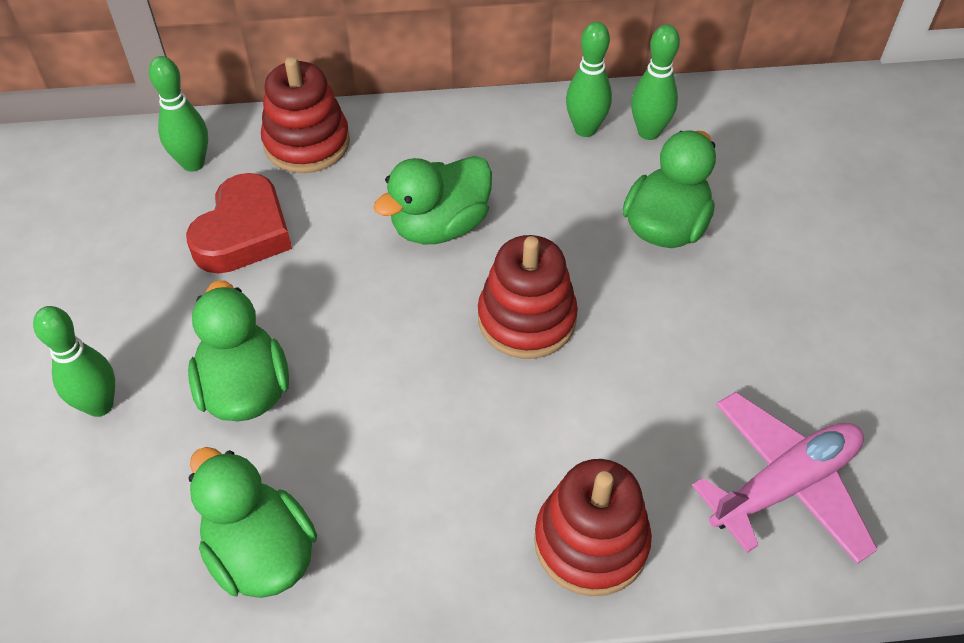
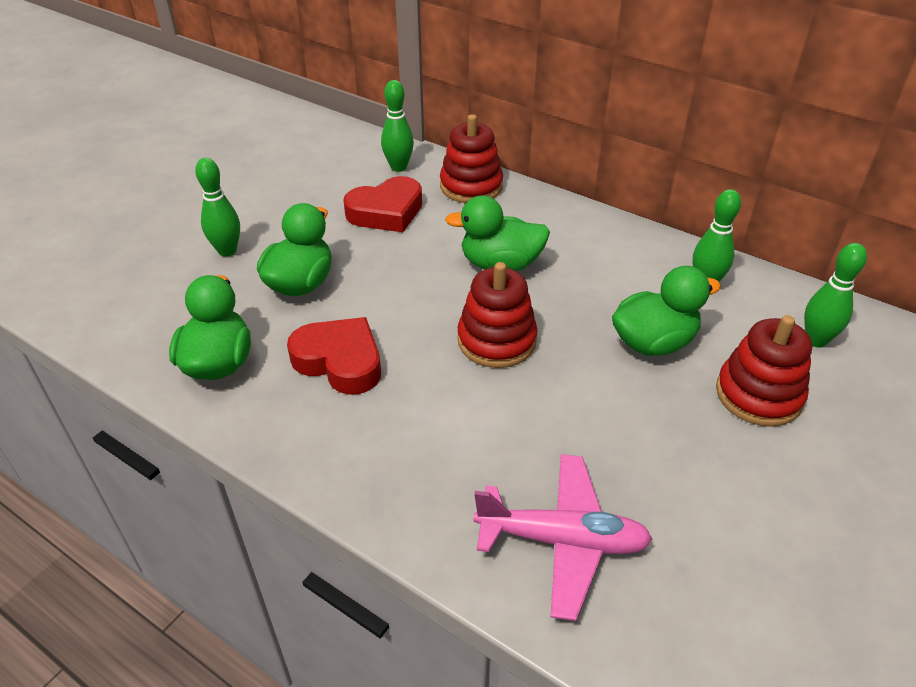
camera: 40 degrees right, 10 degrees down
(395, 453) = (340, 361): none -> red heart
(585, 129) = (659, 261): green bowling pin -> green bowling pin (816, 340)
(591, 542) = (394, 481): red stacking toy -> red stacking toy (758, 395)

